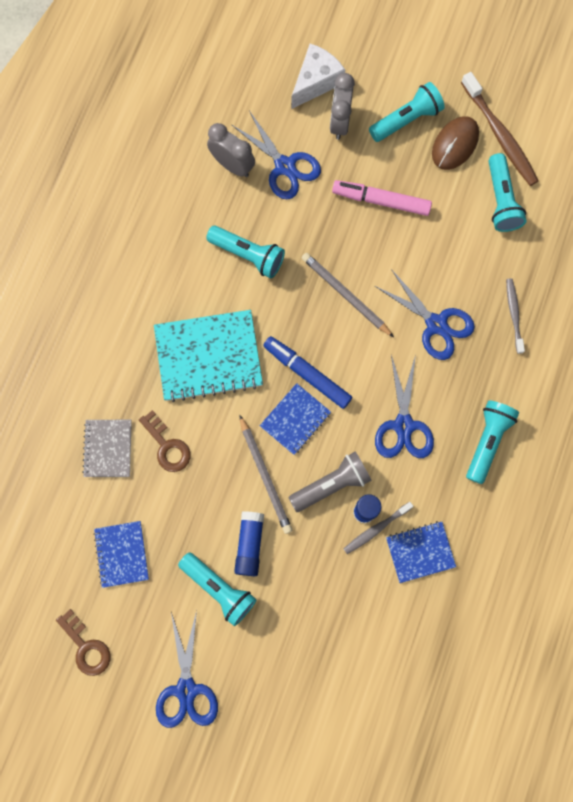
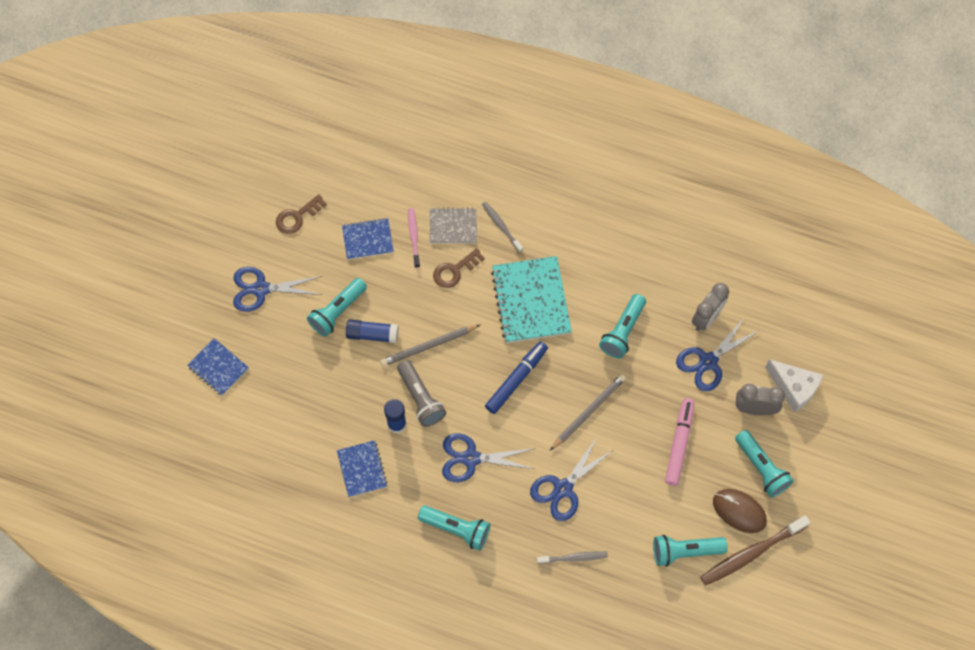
camera: 90 degrees right, 10 degrees down
(120, 496) = (414, 237): none -> pink toothbrush
(295, 419) = (476, 370): blue notebook -> blue notebook (218, 368)
(376, 529) = (382, 434): grey toothbrush -> grey toothbrush (501, 226)

